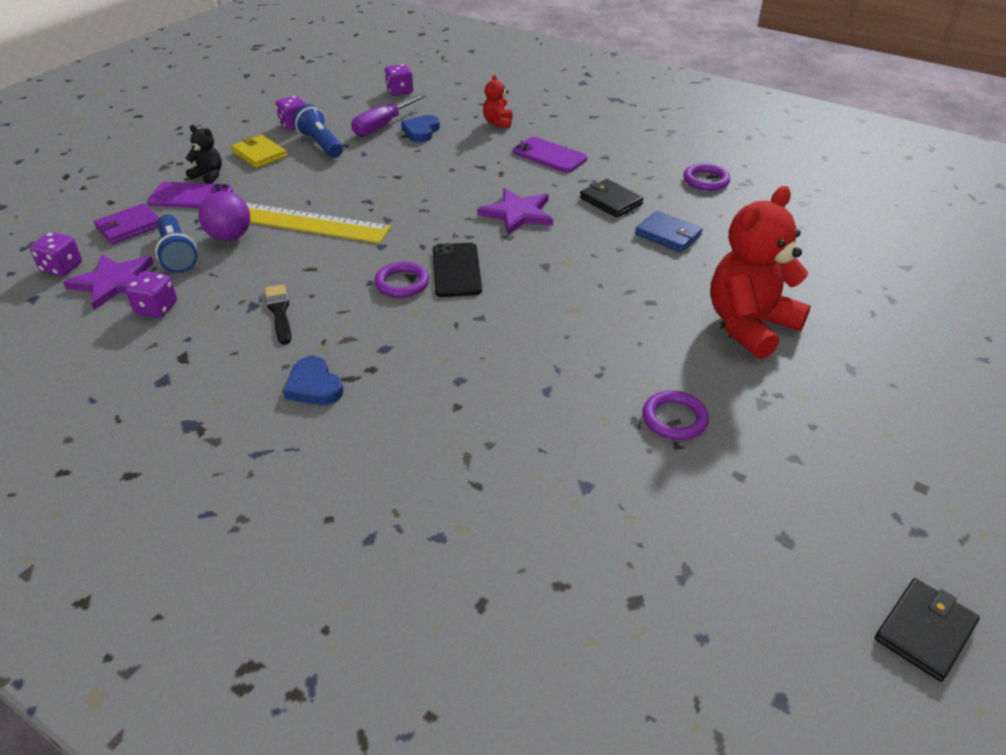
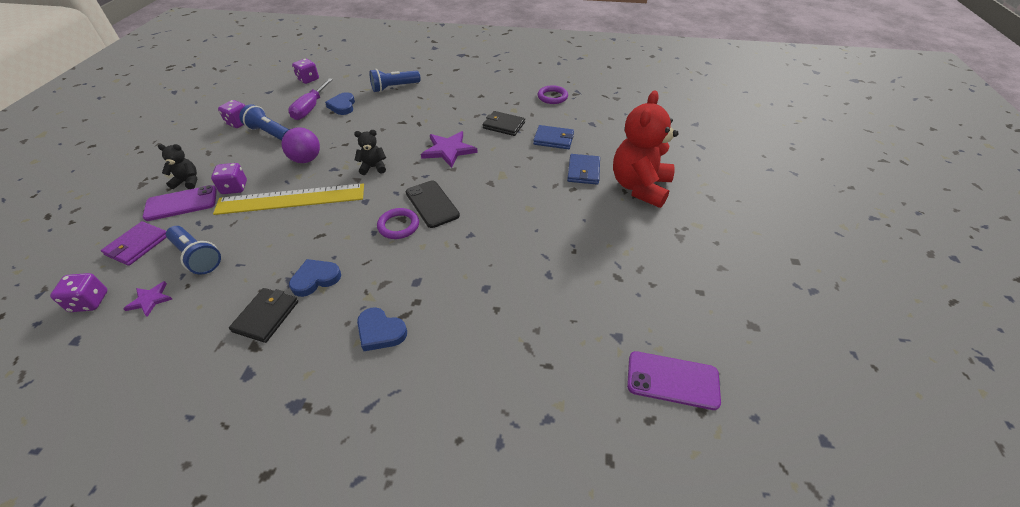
camera: 25 degrees left, 5 degrees up
(113, 282) = (150, 299): purple star -> purple star, size x0.55
(156, 308) = (204, 310): purple dice -> purple dice (234, 188)
(230, 237) = (236, 228): purple ball -> purple ball (306, 159)
(259, 154) = (222, 153): yellow wallet -> none
(279, 312) = (315, 279): black brush -> blue heart
(413, 211) = (373, 167): none -> black teddy bear
(498, 123) = (394, 87): red teddy bear -> blue flashlight
(549, 155) = (444, 103): purple phone -> purple phone (672, 380)
(674, 419) = (639, 266): purple ring -> none
(682, 285) = (583, 171): none -> blue wallet
(924, 631) = (860, 355): black wallet -> black wallet (266, 316)

